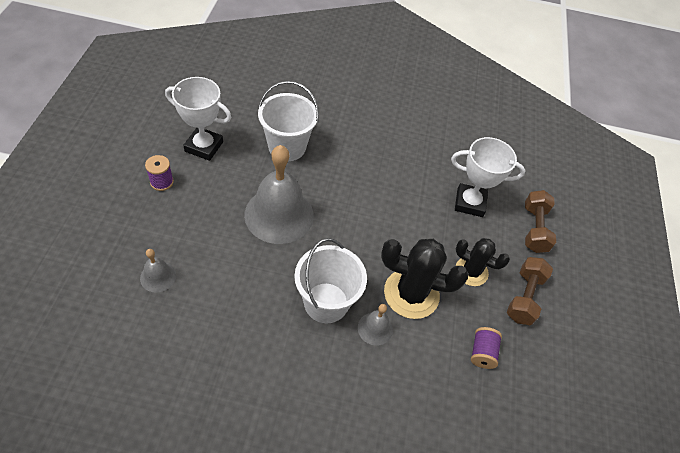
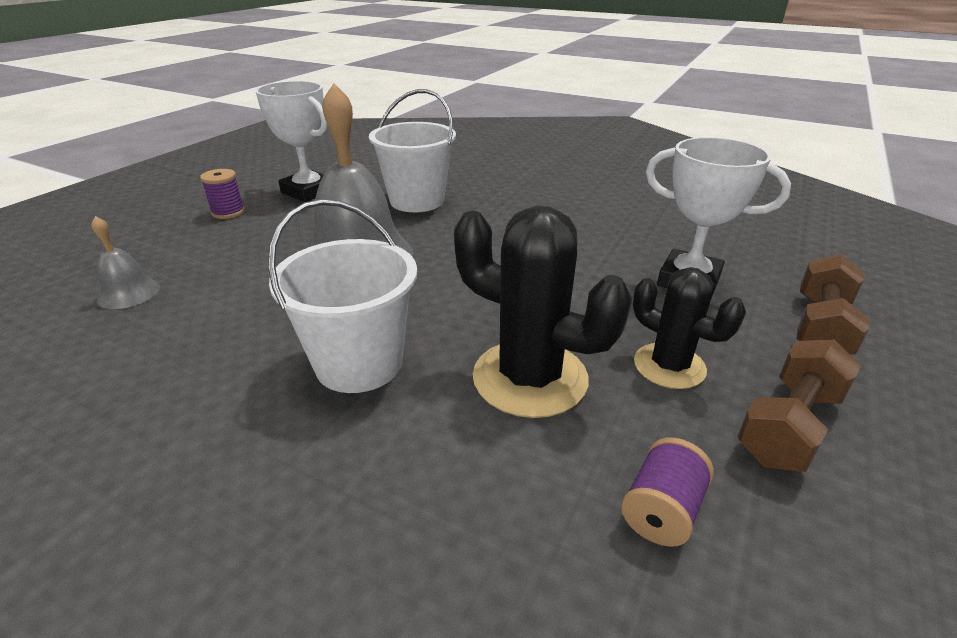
camera: 25 degrees right, 20 degrees down
(375, 328) = (429, 417): grey bell -> none

